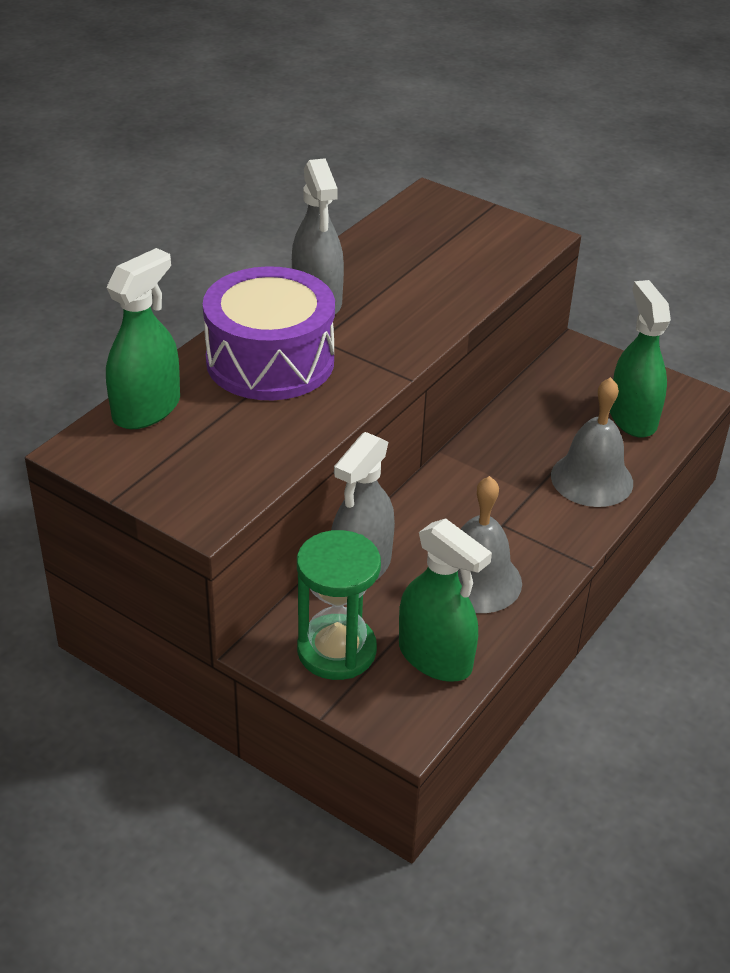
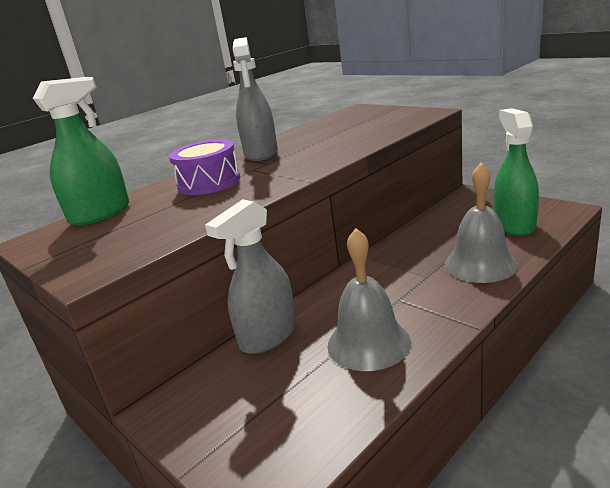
camera: 15 degrees right, 15 degrees down
(270, 361) = (209, 182): purple drum -> purple drum, size x0.65
(336, 650) = (220, 407): green hourglass -> none
(435, 657) = (312, 414): green spray bottle -> none

